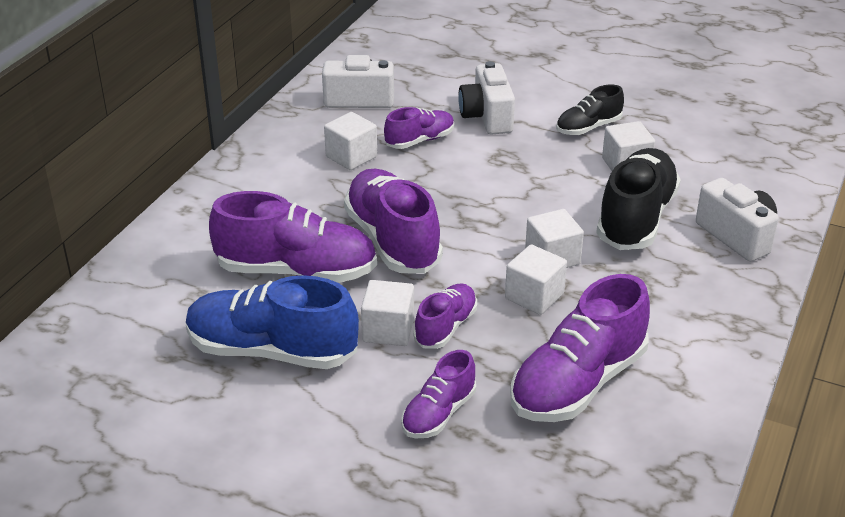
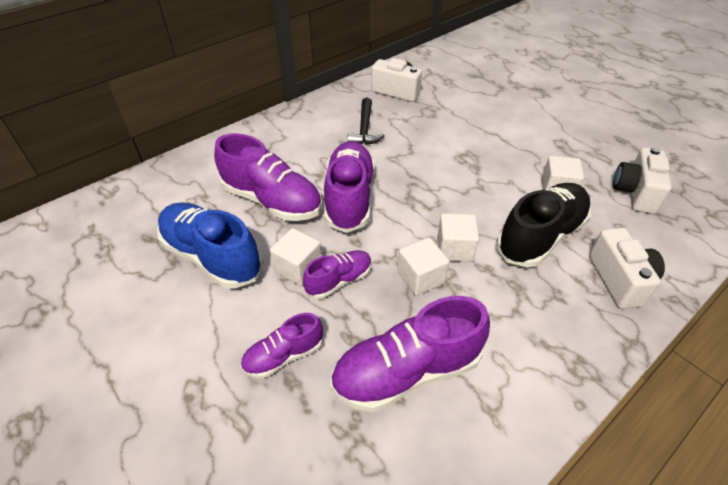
camera: 25 degrees right, 10 degrees up
(351, 157) = (364, 129): white cube -> black hammer
(420, 140) = (417, 130): purple shoe -> none
(487, 117) = (474, 125): white camera -> white camera (635, 193)
(588, 127) = (544, 152): black shoe -> none

